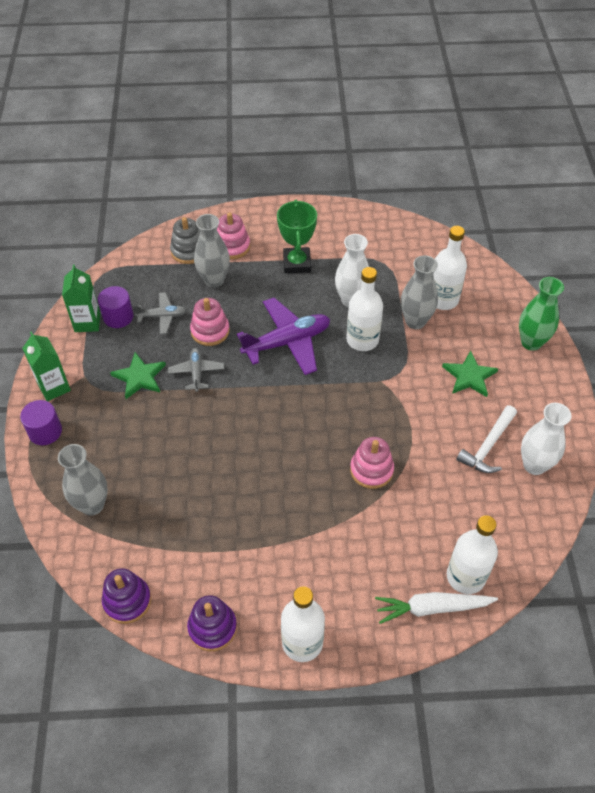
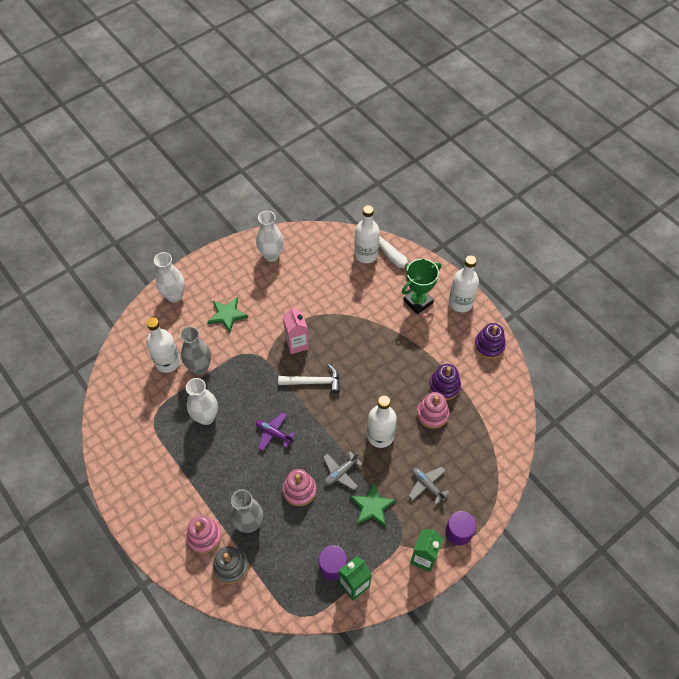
camera: 125 degrees left, 5 degrees up
(92, 505) = (479, 459): grey vase -> none
(127, 601) = (512, 395): purple stacking toy -> purple stacking toy (444, 386)
(162, 316) = (310, 534): grey plane -> grey plane (427, 485)
(287, 342) = (273, 433): purple plane -> purple plane, size x0.54
(297, 263) = (192, 476): green trophy -> green trophy (418, 302)
(362, 340) = (238, 389): white bottle -> white bottle (380, 436)
(371, 470) = (336, 329): pink stacking toy -> pink stacking toy (432, 414)
(380, 419) = (297, 344): none -> pink carton
(488, 446) = (274, 282): white hammer -> white hammer (314, 382)
(531, 342) = (174, 296): green vase -> white vase

